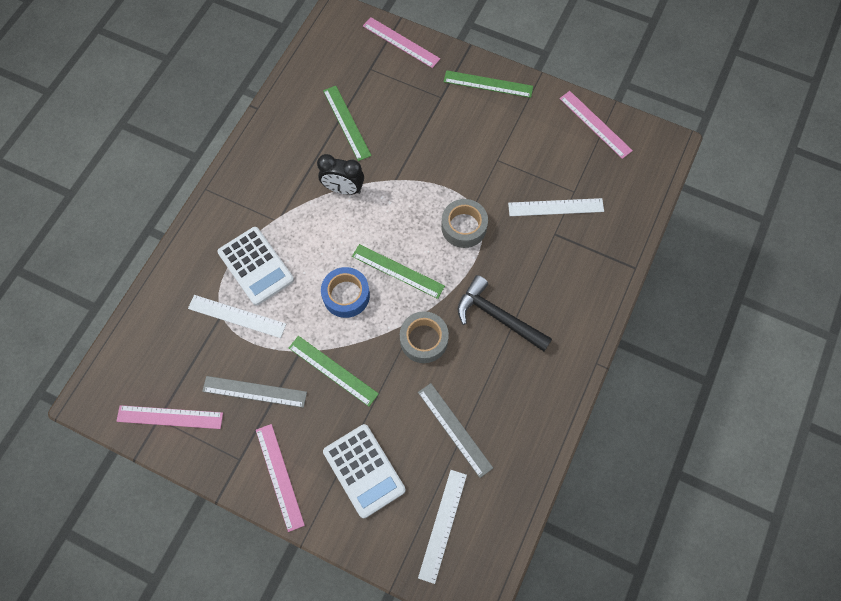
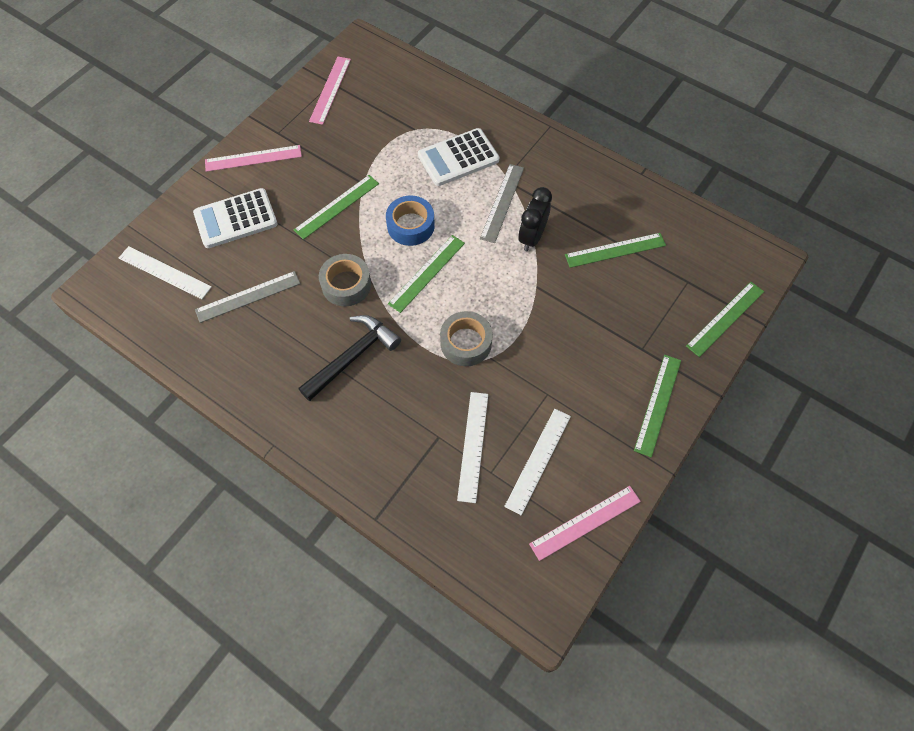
camera: 100 degrees right, 5 degrees down
(237, 316) = (410, 140): white ruler -> white ruler (538, 460)
(254, 391) = (335, 147): grey ruler -> grey ruler (502, 202)
(401, 42) = (725, 318): pink ruler -> green ruler

